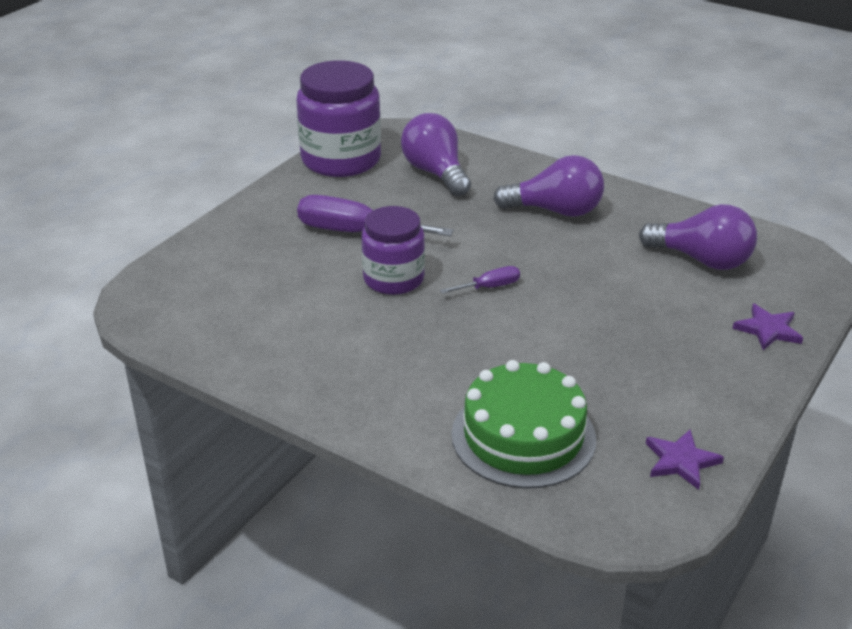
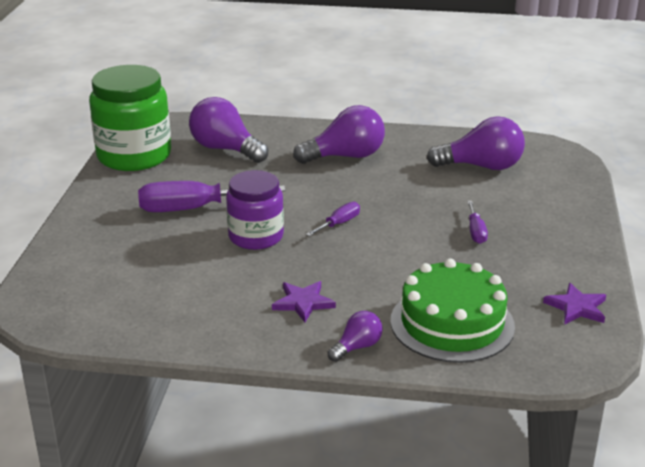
camera: 25 degrees left, 5 degrees down
(341, 160) = (134, 156): purple jar -> green jar
(403, 431) = (357, 347): none -> purple light bulb
(633, 337) = (476, 232): none -> purple screwdriver
(768, 330) = (564, 203): purple star -> purple star (303, 303)

